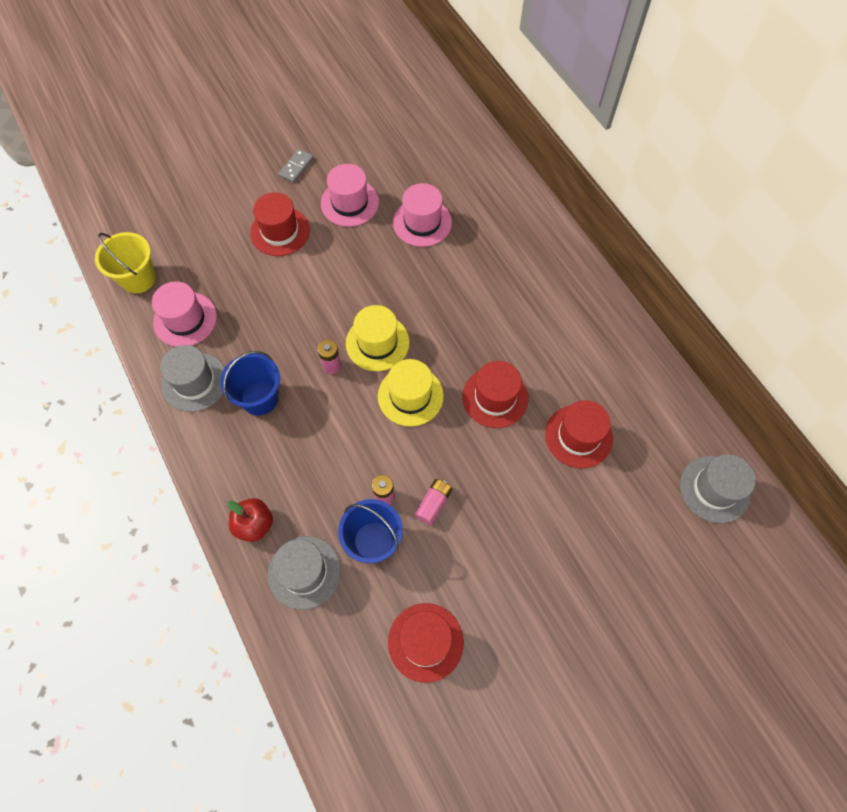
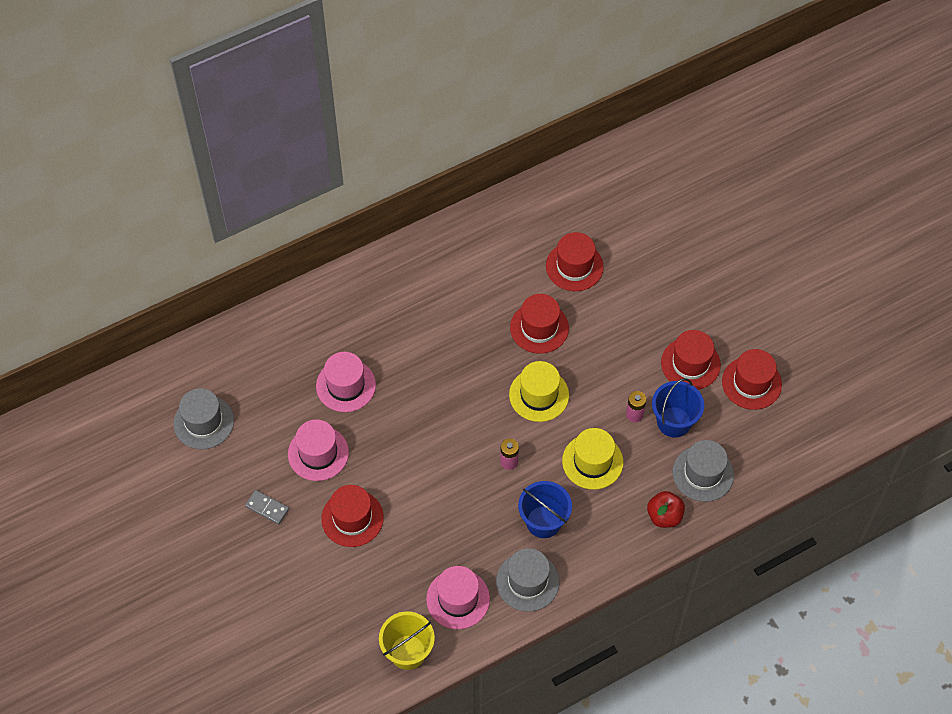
camera: 90 degrees left, 5 degrees down
(377, 343) = (484, 423): yellow hat -> yellow hat (592, 461)
(433, 504) = (639, 377): pink battery -> none
(452, 565) = (690, 364): none -> red hat
(714, 489) = (617, 176): grey hat -> grey hat (203, 422)

